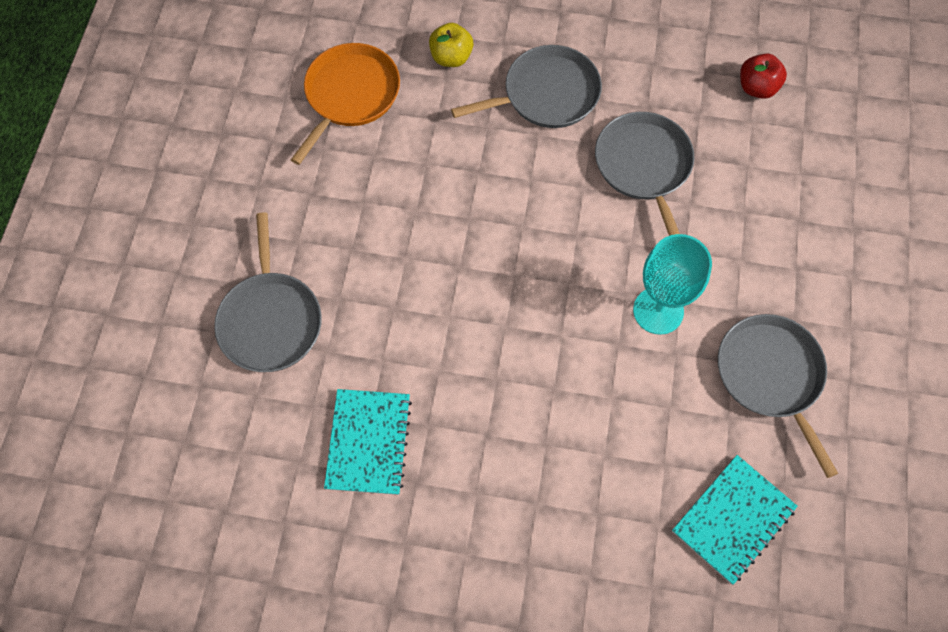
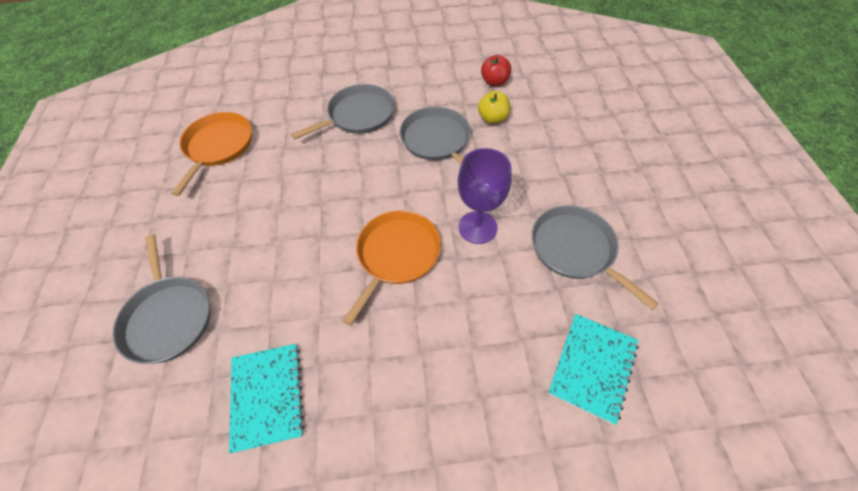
camera: 15 degrees left, 10 degrees down
(451, 57) = (288, 109): yellow apple -> yellow apple (492, 118)
(546, 319) = (396, 255): none -> orange pan
(658, 311) = (477, 227): turquoise goblet -> purple goblet

